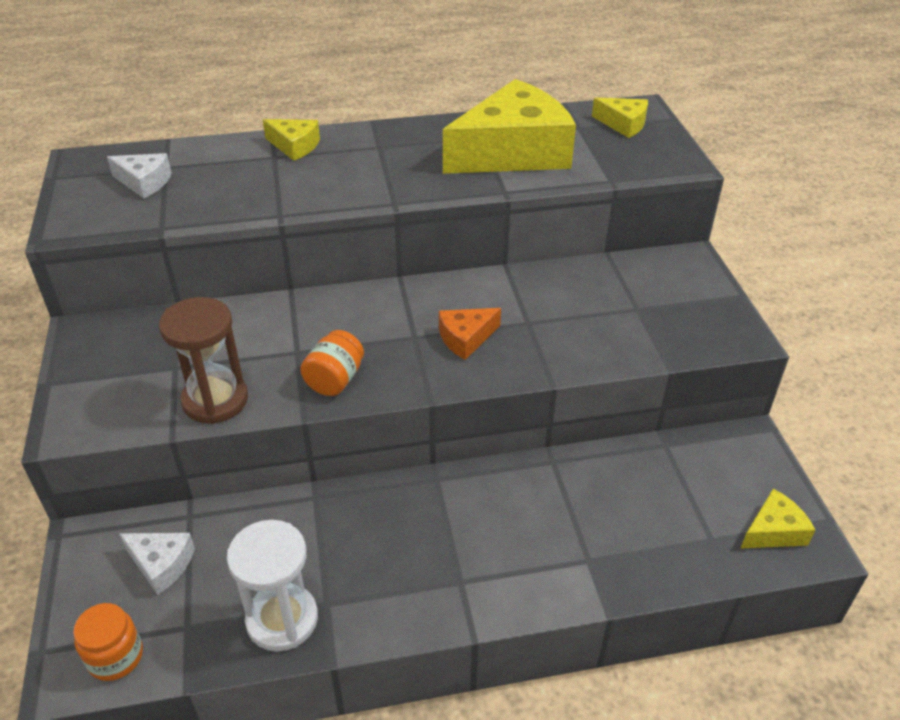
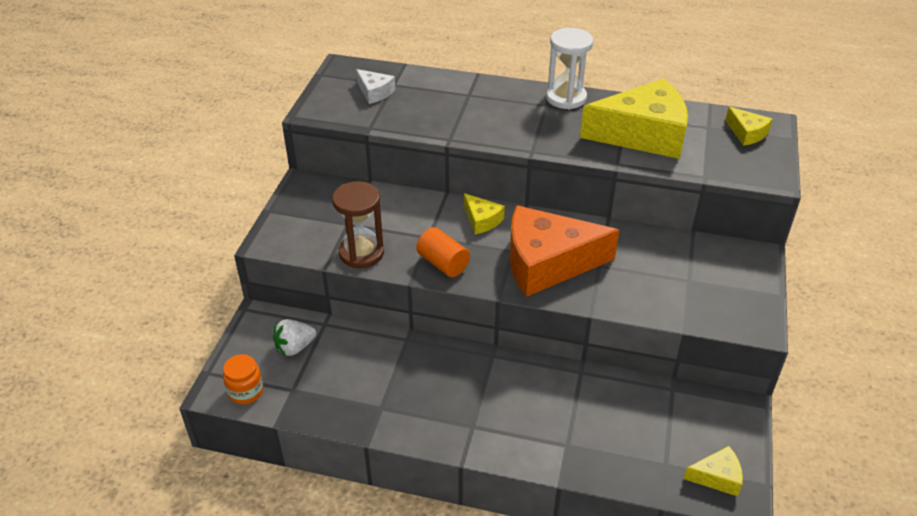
camera: 25 degrees right, 0 degrees up
(161, 564) = (295, 347): white cheese -> white strawberry
(282, 619) = (349, 407): white hourglass -> white hourglass (566, 98)
(294, 146) = (487, 90): yellow cheese -> yellow cheese (482, 220)
(335, 380) = (443, 263): orange jar -> orange cylinder
(466, 338) = (547, 263): orange cheese -> orange cheese, size x2.25

